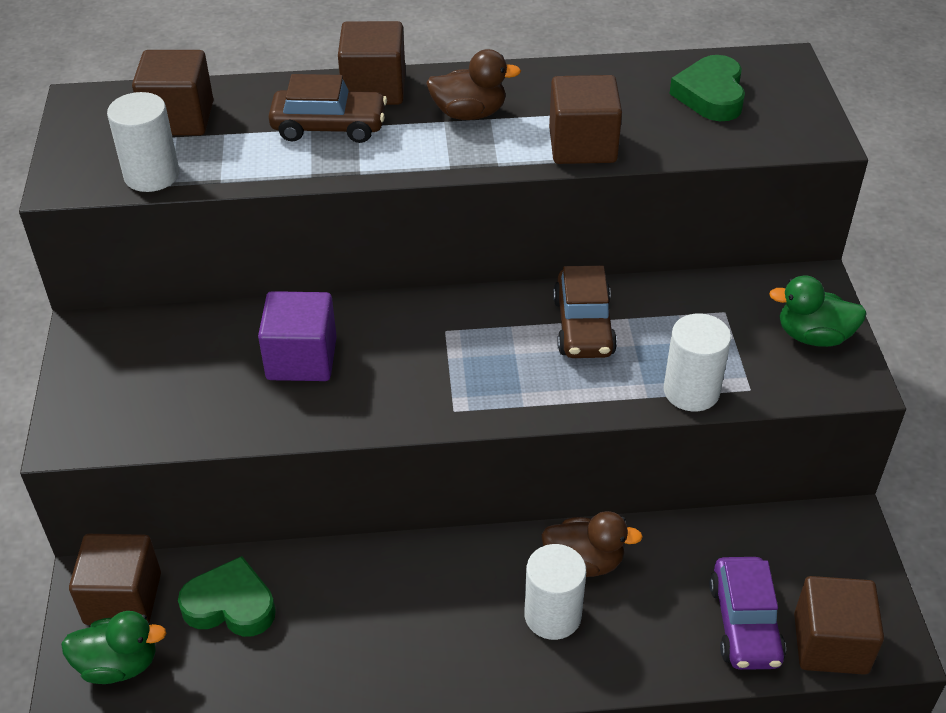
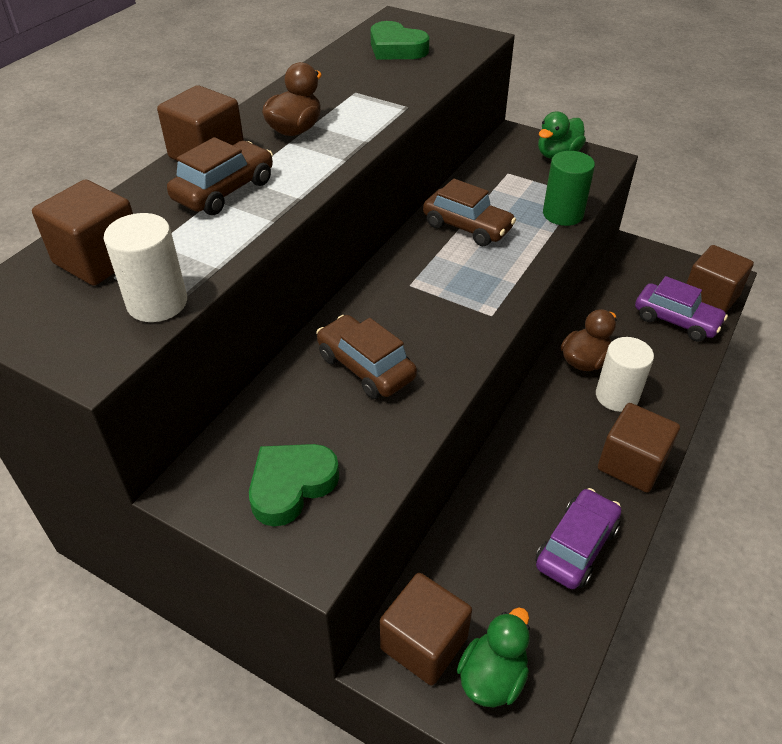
camera: 55 degrees left, 0 degrees up
(230, 605) = (485, 568): green heart -> green heart (291, 486)
(301, 359) = (365, 367): purple cube -> brown car
(307, 666) = (576, 546): none -> purple car
(582, 145) = (388, 105): brown cube -> brown cube (631, 464)
(691, 391) = (563, 214): white cylinder -> green cylinder

